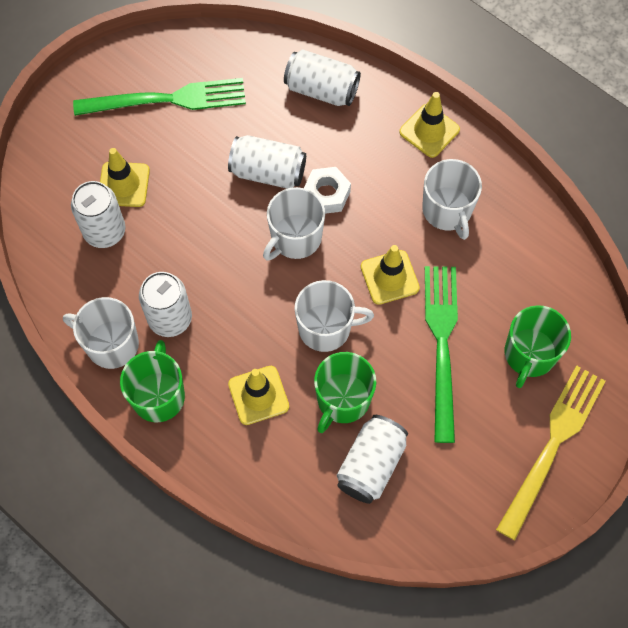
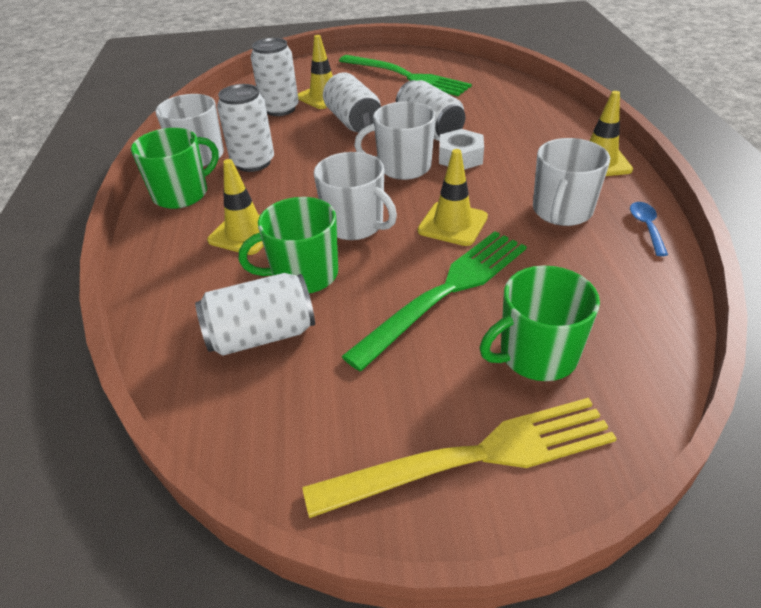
camera: 45 degrees right, 25 degrees down
(321, 89) = (527, 110): white can -> white can (353, 121)
(509, 190) = (646, 227): none -> blue spoon

